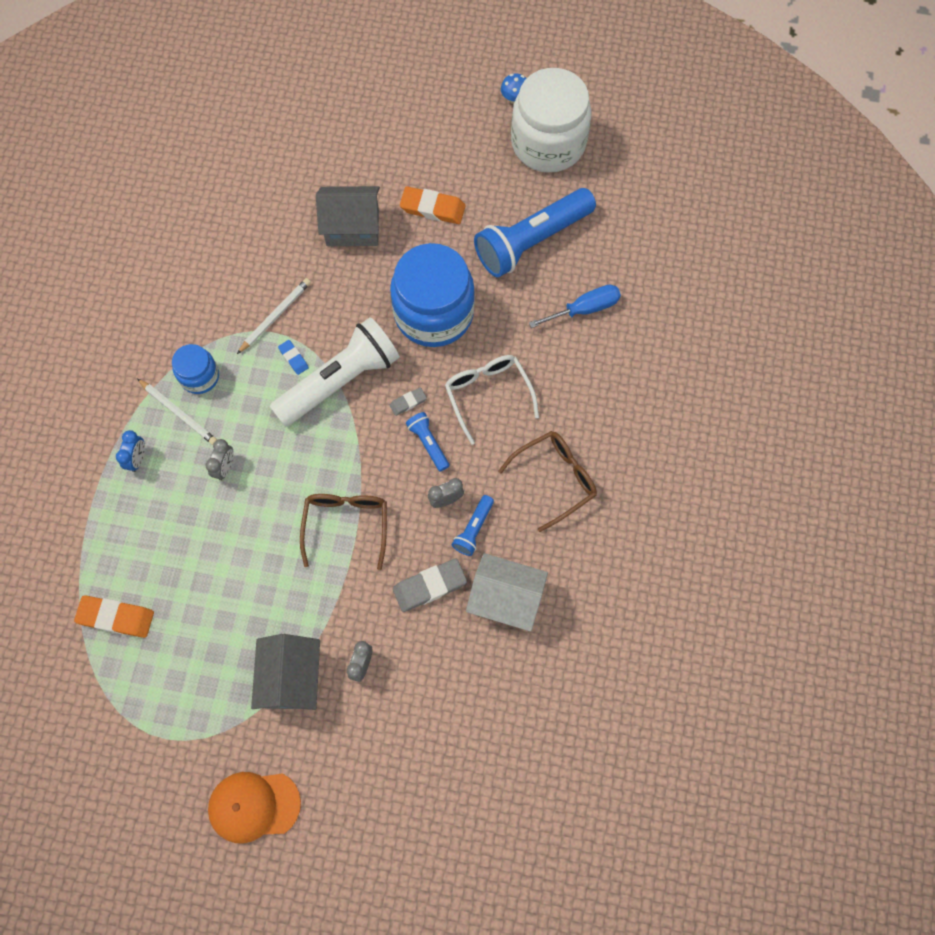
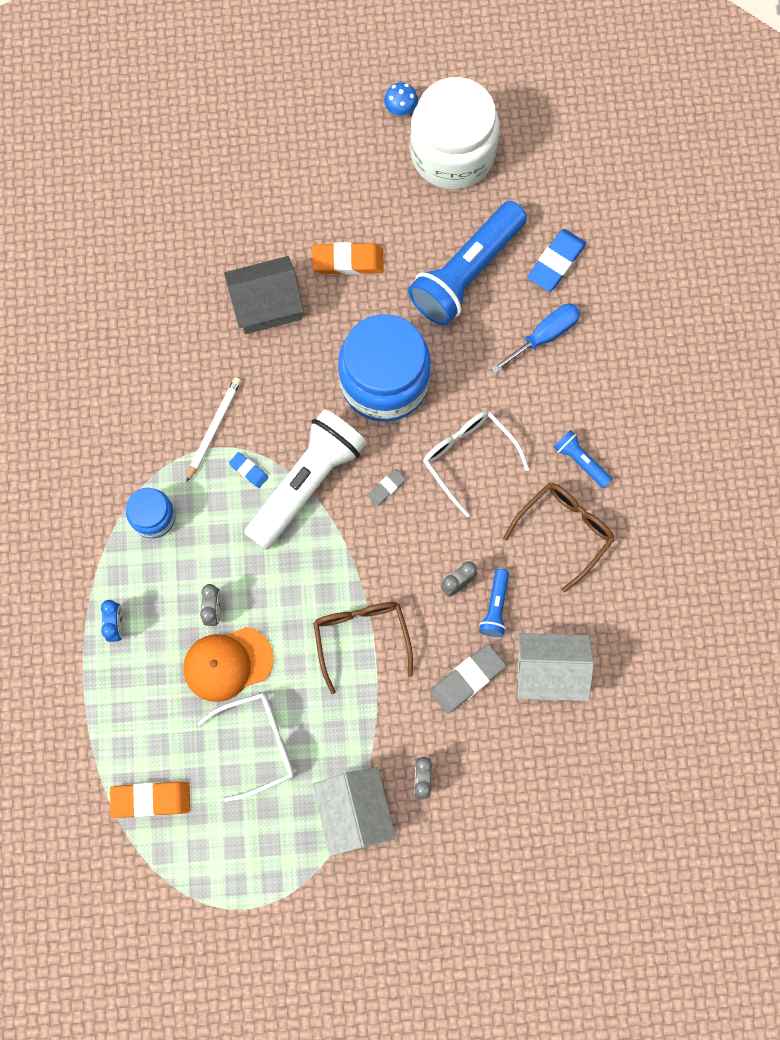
camera: 15 degrees left, 5 degrees up
(178, 413) = (144, 564): white pencil -> none
(226, 594) = (258, 744): none -> white glasses
(254, 806) = (356, 950): orange cap -> orange cap (227, 664)
(292, 678) = (355, 812): grey house -> white house
(428, 443) = (421, 527): blue flashlight -> blue flashlight (580, 461)
(612, 251) = (556, 262): none -> blue eraser

